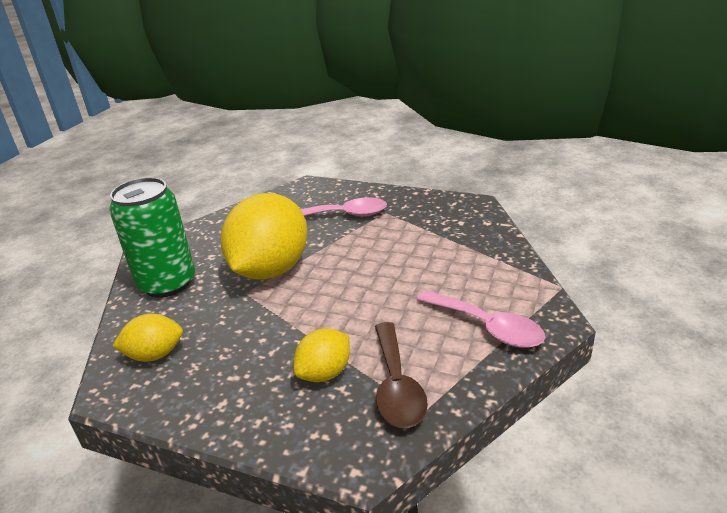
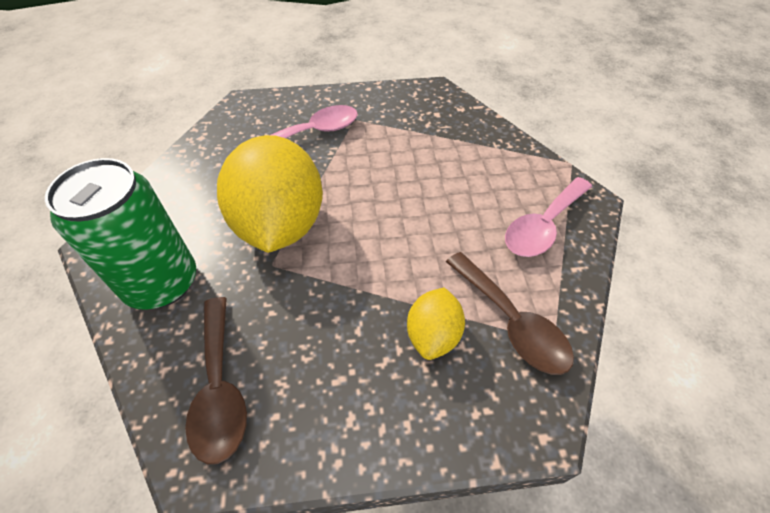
camera: 30 degrees left, 20 degrees up
(155, 355) = (220, 389): yellow lemon -> brown spoon
(487, 327) = (543, 226): pink spoon -> pink spoon turned 120 degrees clockwise

